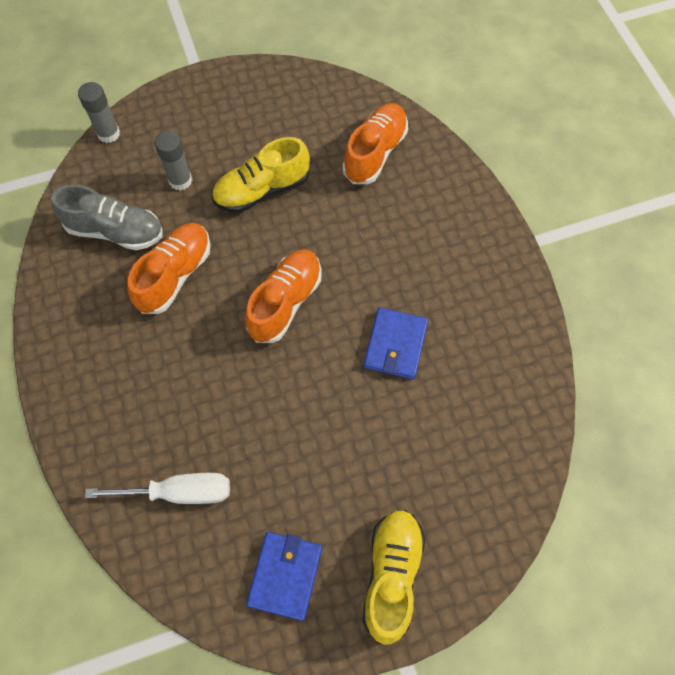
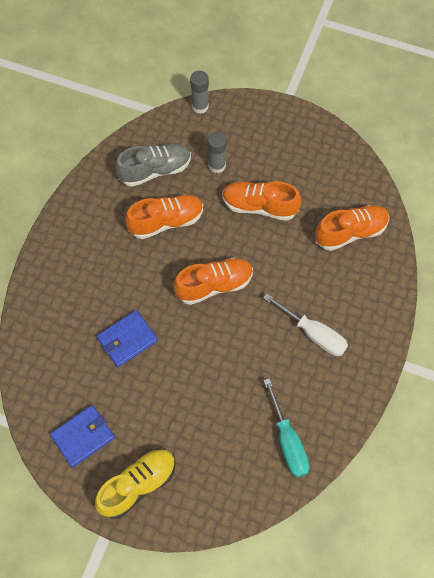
camera: 40 degrees right, 0 degrees up
(115, 231) = (155, 170): grey shoe -> grey shoe turned 75 degrees counterclockwise
(178, 492) = (66, 346): white screwdriver -> white screwdriver (313, 333)
(262, 190) = (259, 206): yellow shoe -> orange shoe
(395, 345) = (255, 360): blue wallet -> blue wallet (127, 339)
(499, 399) = (287, 440): none -> turquoise screwdriver

